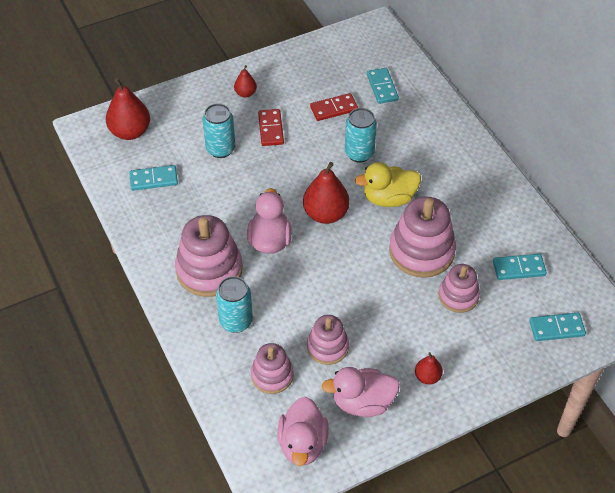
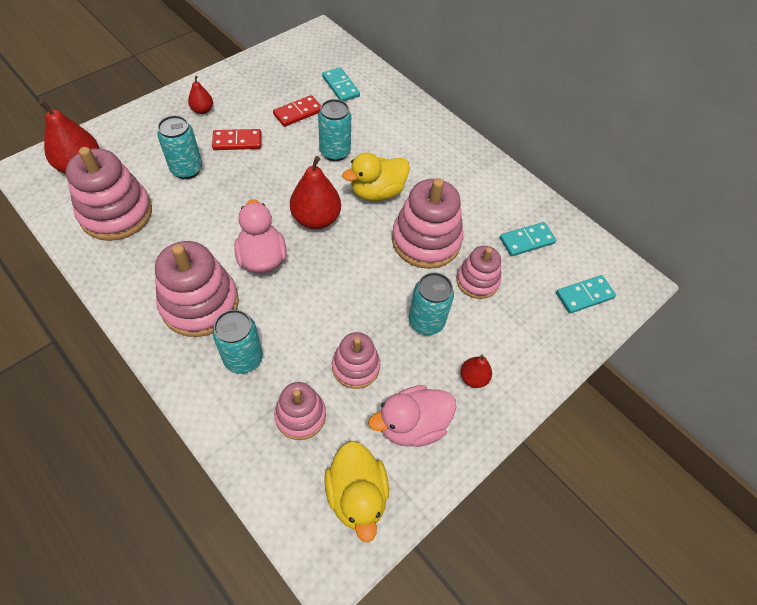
camera: 20 degrees left, 5 degrees up
(153, 179) = (116, 213): turquoise domino -> pink stacking toy
(271, 129) = (237, 141): red domino -> red domino turned 75 degrees counterclockwise
(302, 444) = (357, 495): pink duck -> yellow duck
(400, 322) = (426, 322): none -> turquoise can

